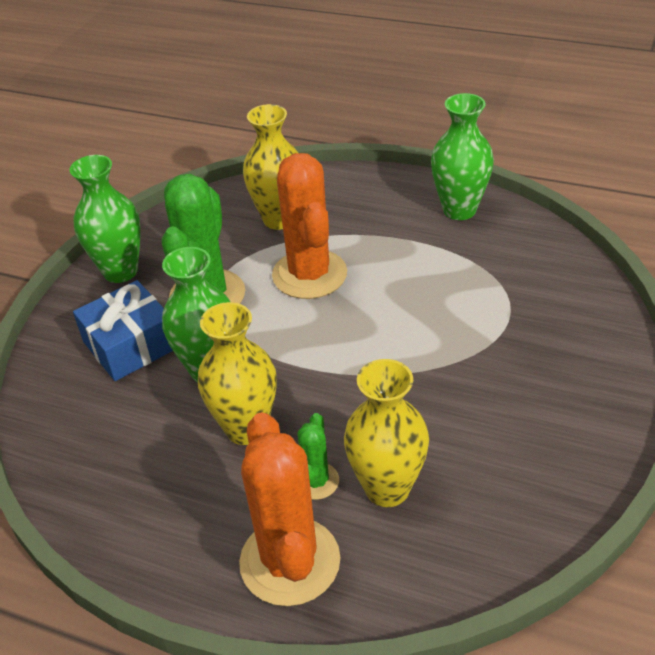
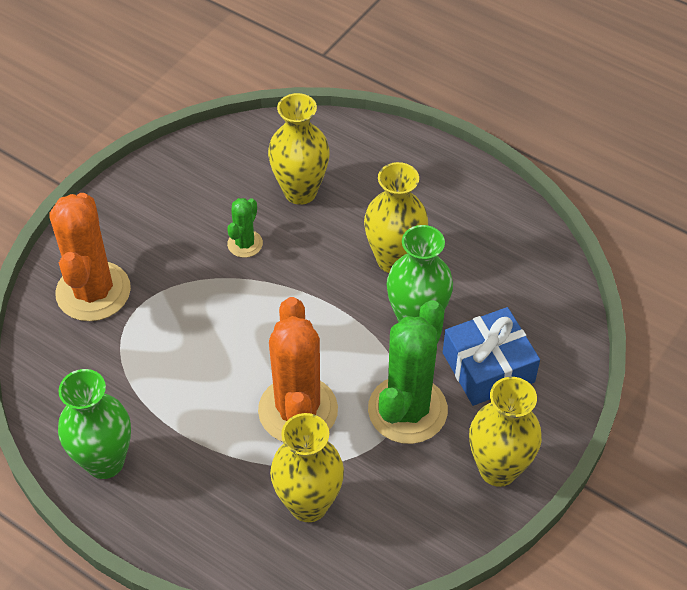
camera: 170 degrees left, 10 degrees up
(120, 271) = (498, 469): green vase -> yellow vase
(290, 561) = (382, 161): orange cactus -> orange cactus (93, 291)
(316, 481) = (349, 208): green cactus -> green cactus (245, 244)

